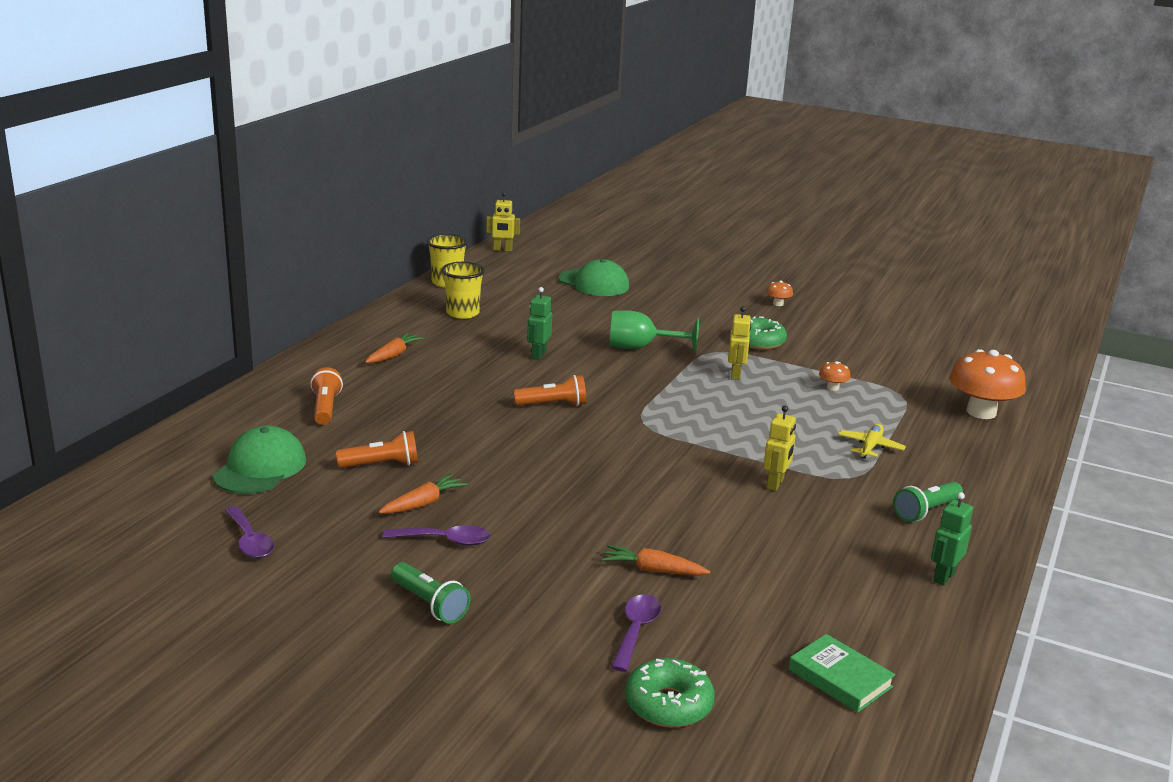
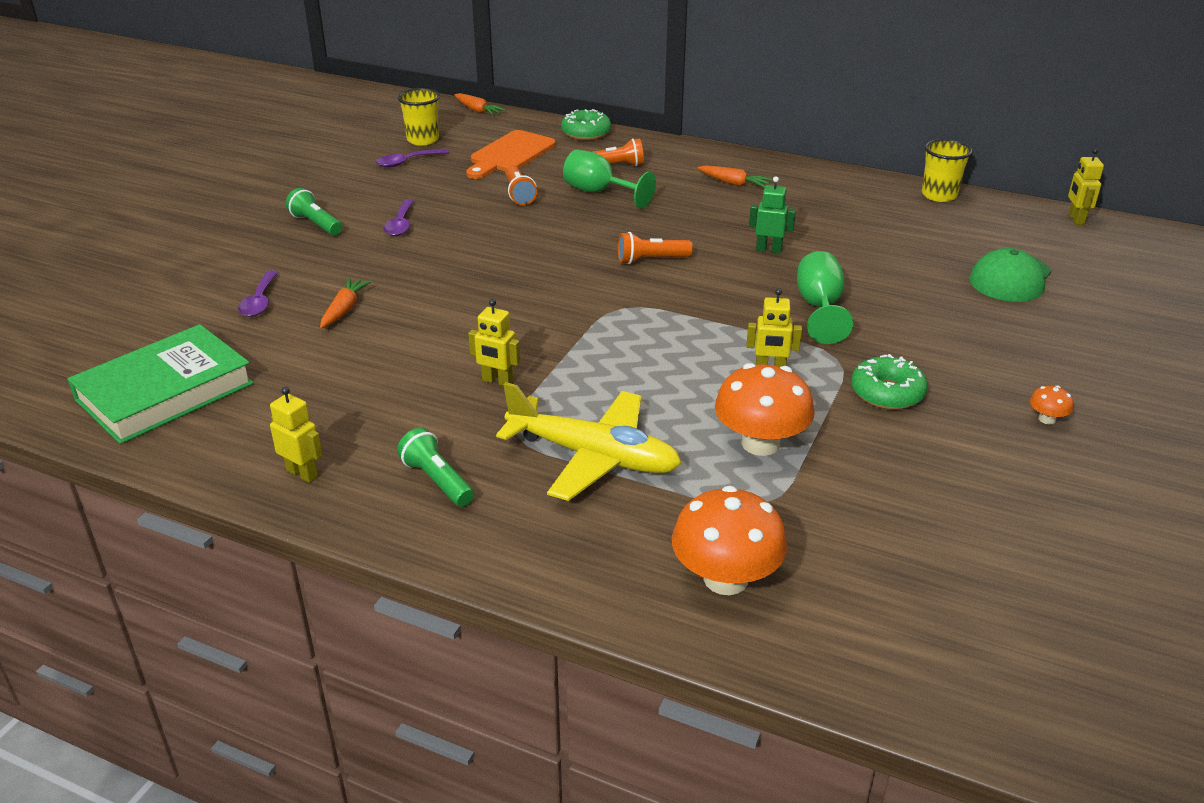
camera: 90 degrees right, 10 degrees up
(260, 468) = (510, 154): green cap -> orange cutting board
(393, 420) = (599, 192): none -> green goblet
(423, 503) = (457, 213): orange carrot -> orange carrot (477, 110)
(430, 604) = (316, 224): green flashlight -> green flashlight turned 90 degrees clockwise
(462, 313) = (857, 207): yellow cup -> yellow cup (423, 140)
(553, 405) = (651, 260): orange flashlight -> orange flashlight turned 90 degrees clockwise
(636, 631) = (260, 301): purple spoon -> purple spoon turned 75 degrees clockwise
(668, 704) = (166, 313): green donut -> green donut (586, 133)
(832, 388) = (760, 443): orange mushroom -> orange mushroom, size x2.28
(840, 678) = (165, 392): green book -> green book, size x1.93
(870, 447) = (594, 457): yellow plane -> yellow plane, size x2.13
(943, 577) = (302, 473): green robot -> yellow robot

